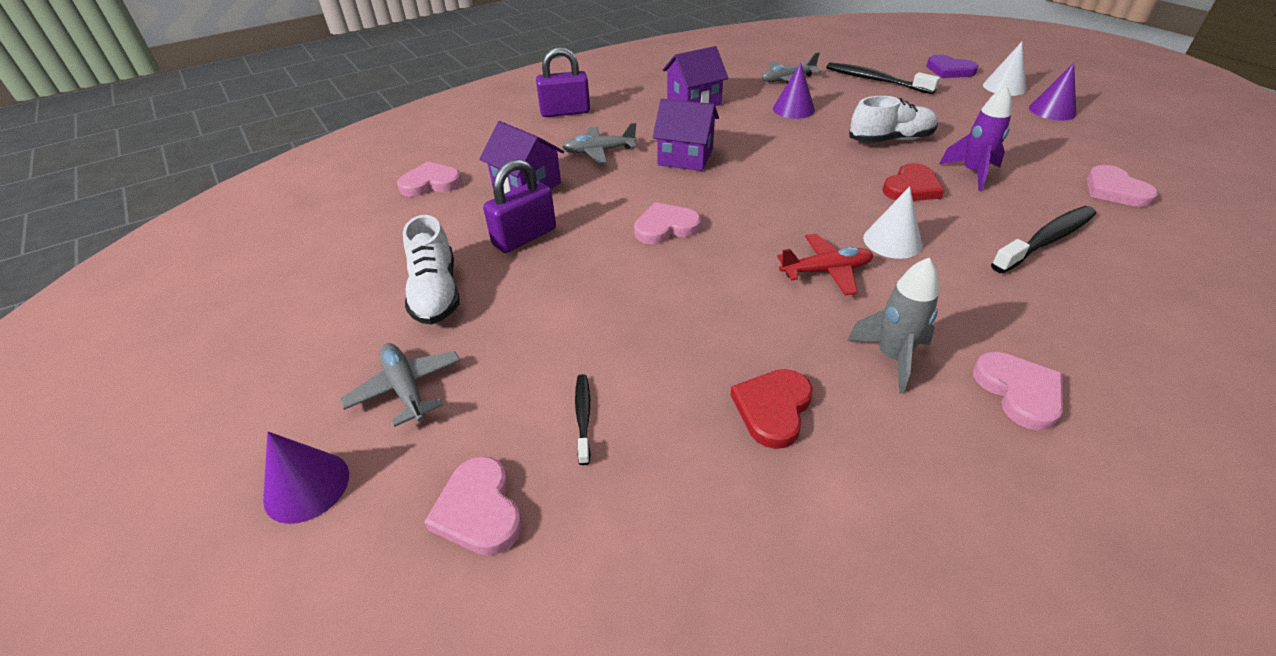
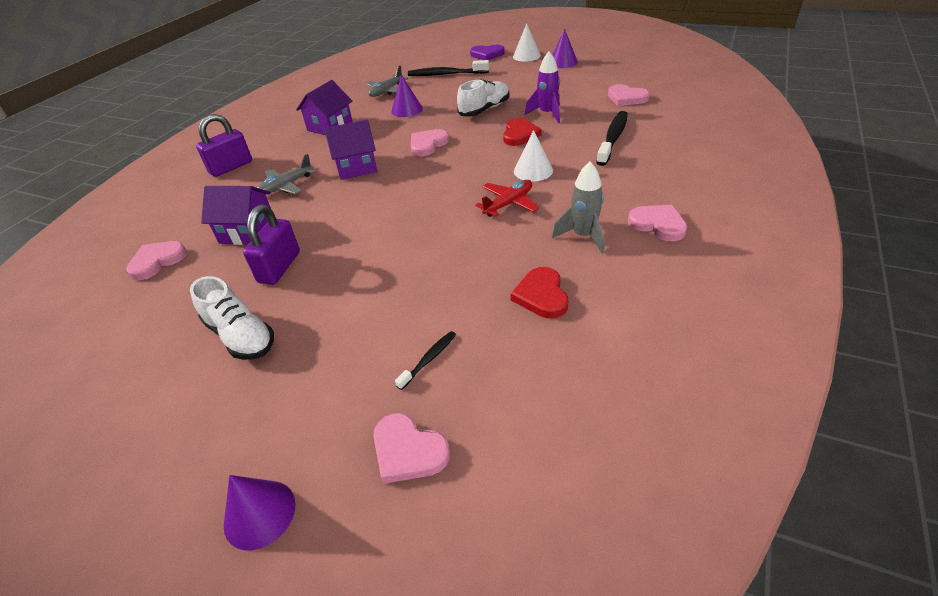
camera: 30 degrees left, 0 degrees up
(406, 389) = (279, 410): grey plane -> none
(583, 416) = (429, 359): black toothbrush -> black toothbrush turned 75 degrees clockwise
(665, 227) = (382, 218): pink heart -> pink heart (428, 144)

